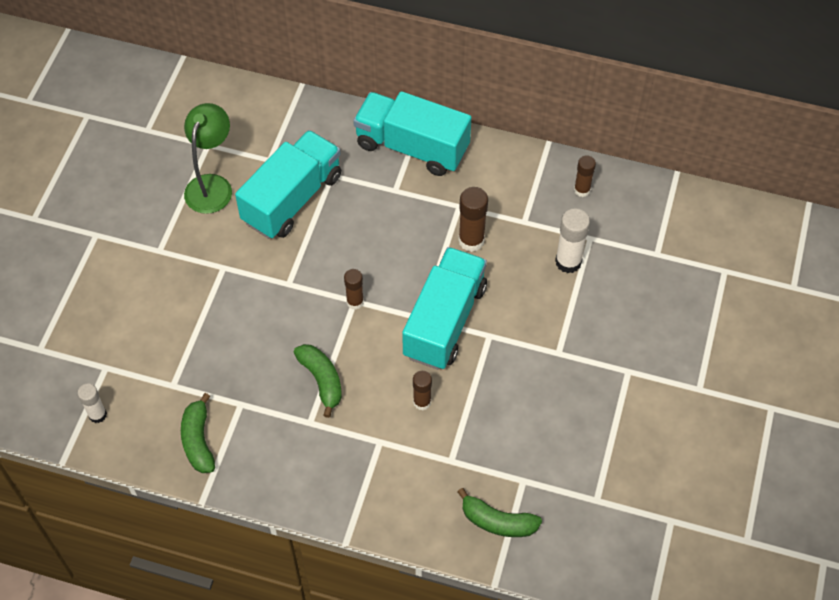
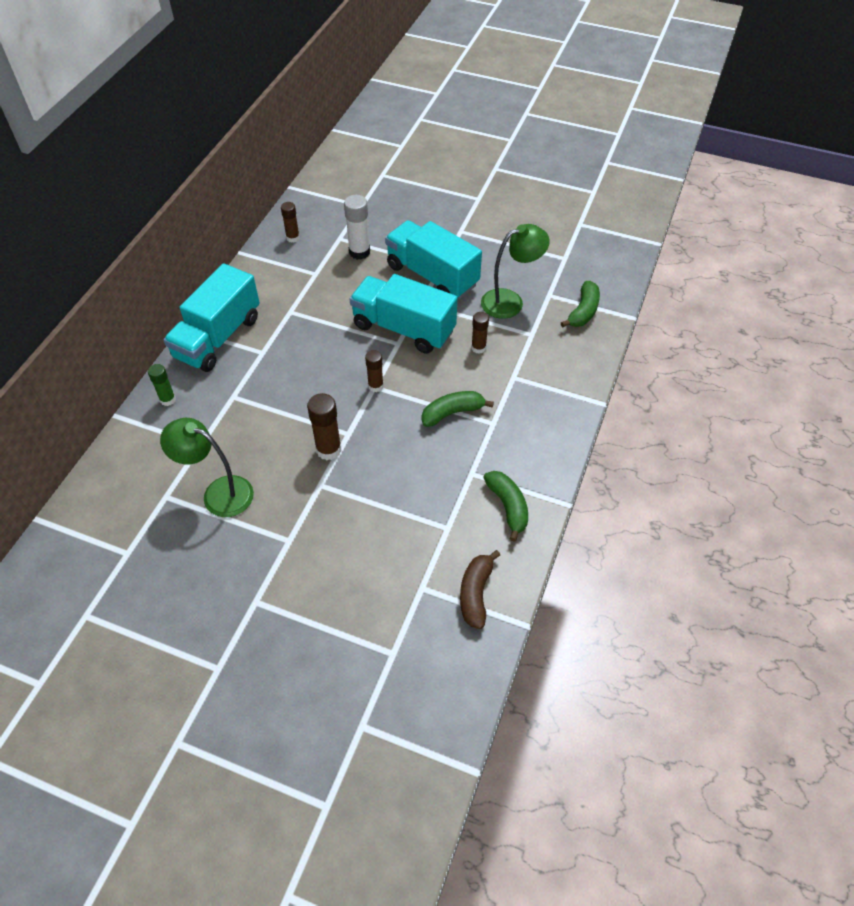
camera: 85 degrees left, 5 degrees down
(97, 415) = (475, 593): white glue stick -> brown banana
(198, 441) = (508, 506): green banana -> green banana turned 105 degrees counterclockwise
(292, 199) = (252, 427): turquoise truck -> turquoise truck (432, 275)
(323, 122) = (168, 400): none -> green glue stick
(471, 240) = (327, 306): brown glue stick -> brown glue stick (328, 450)
(505, 434) = (510, 301): none -> green lamp

